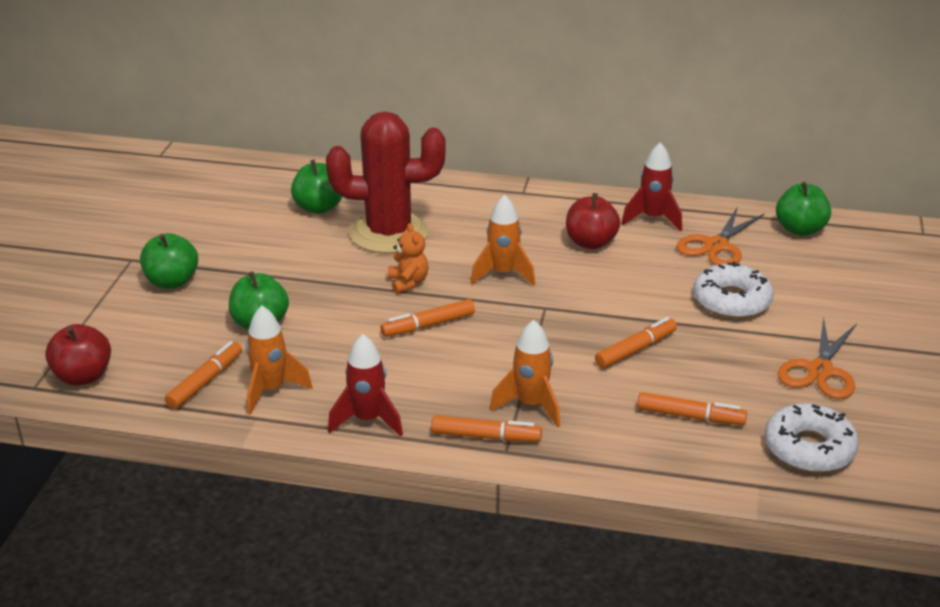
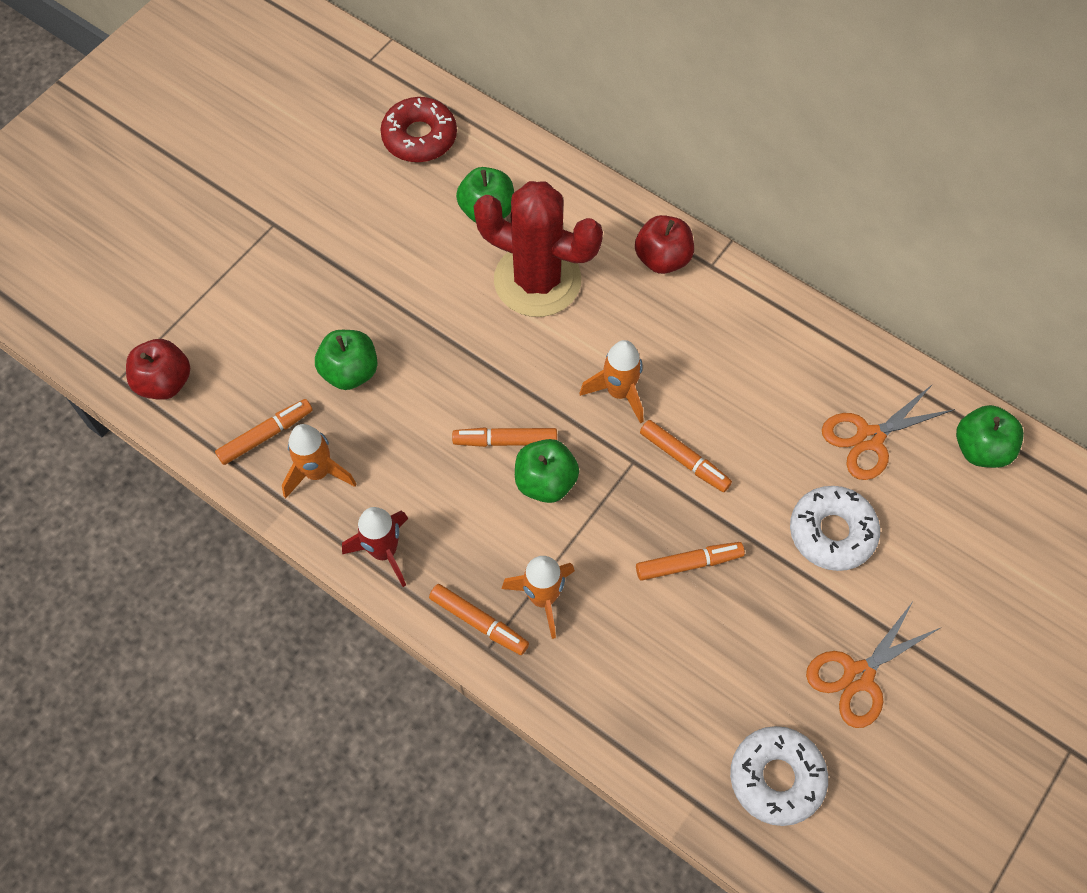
camera: 25 degrees right, 30 degrees up
(172, 282) = (297, 274): green apple -> green apple (545, 482)
(232, 184) = (419, 137): none -> red donut
(408, 283) = (518, 367): orange teddy bear -> none
(590, 242) = (737, 378): red apple -> red apple (662, 259)
(653, 218) = (827, 365): red rocket -> none
(690, 416) = (687, 682): orange marker -> orange marker (684, 459)

